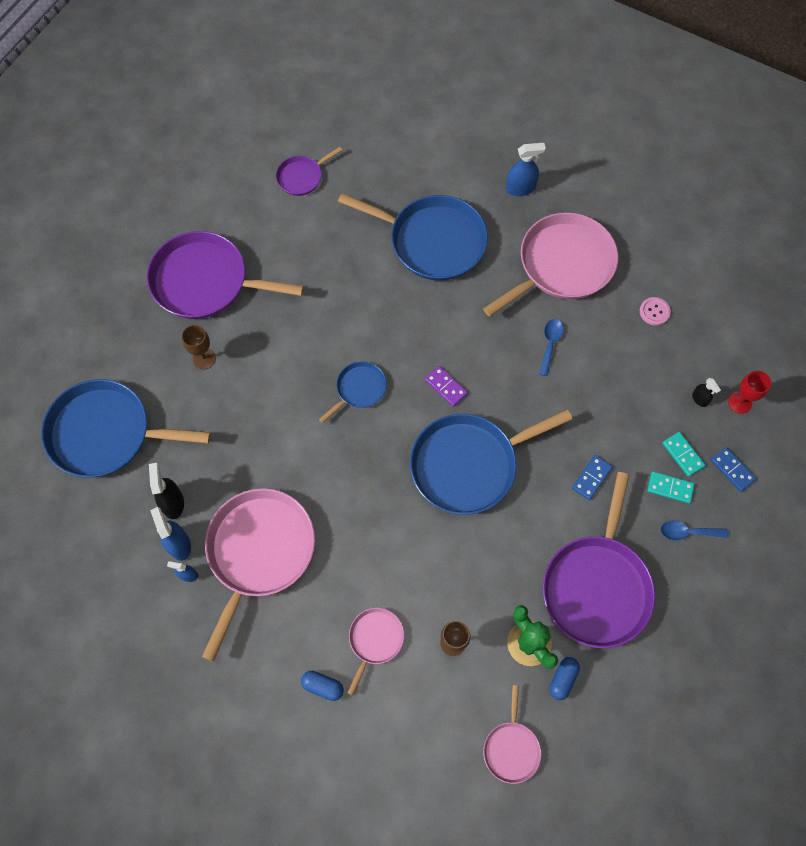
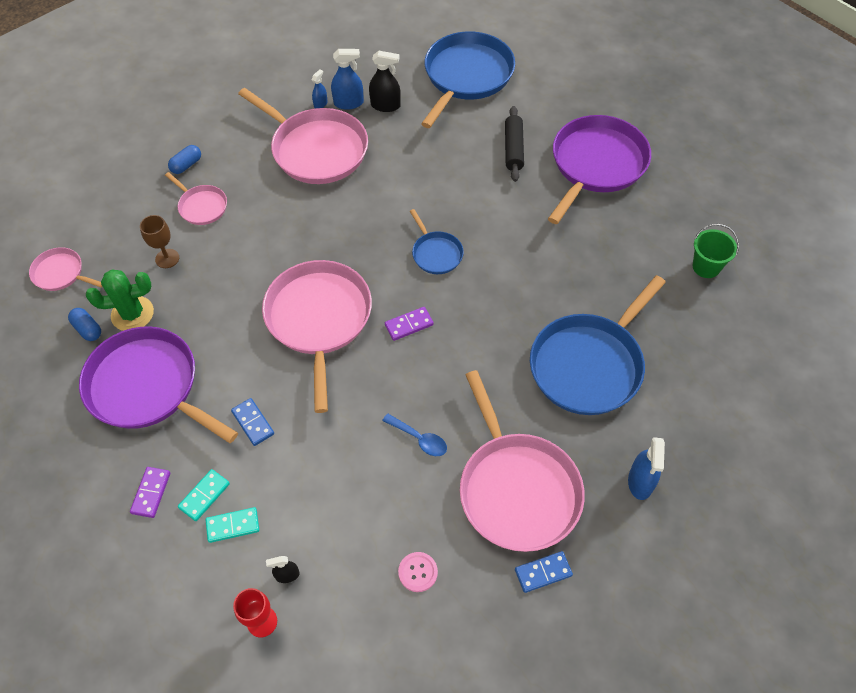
camera: 110 degrees right, 10 degrees down
(204, 358) = (513, 149): brown goblet -> black rolling pin
(302, 177) = (706, 267): purple pan -> green bucket
(469, 464) = (319, 319): blue pan -> pink pan
(687, 532) = (151, 493): blue spoon -> purple domino
(732, 470) = (190, 573): blue domino -> blue domino (543, 573)

